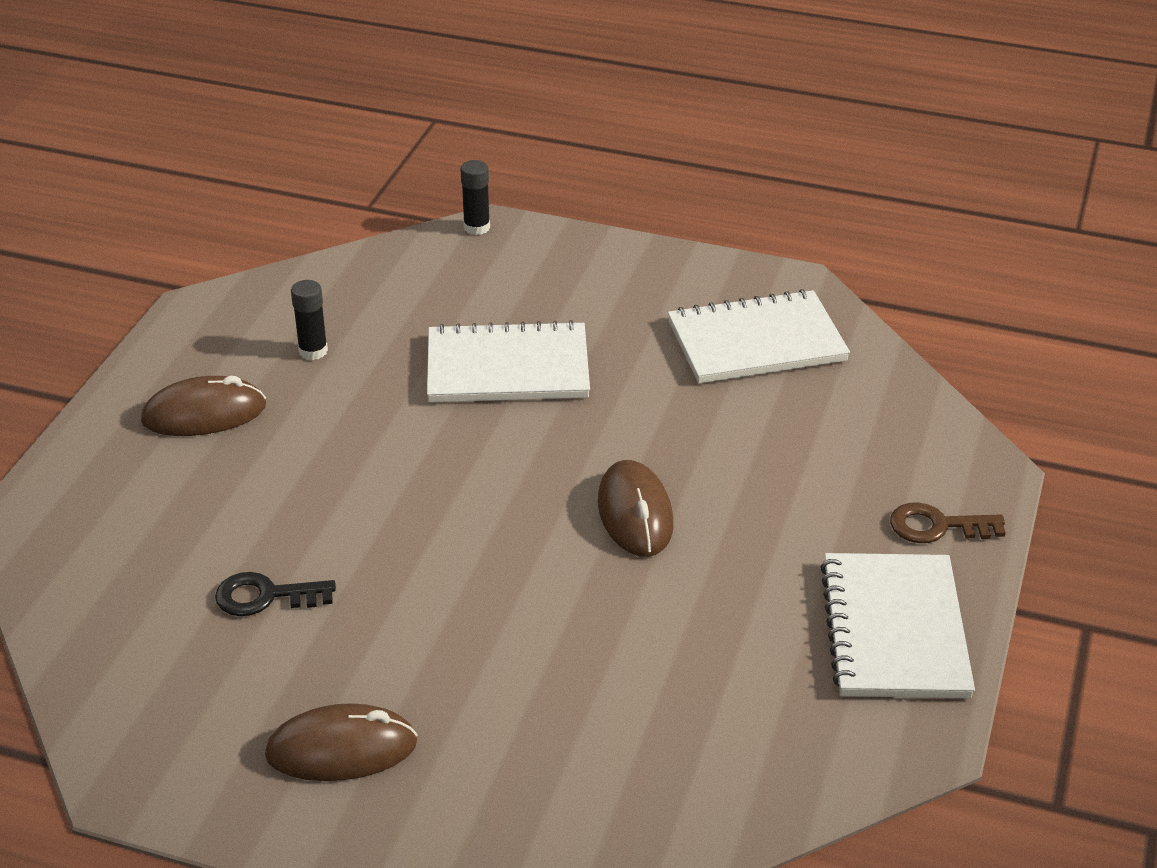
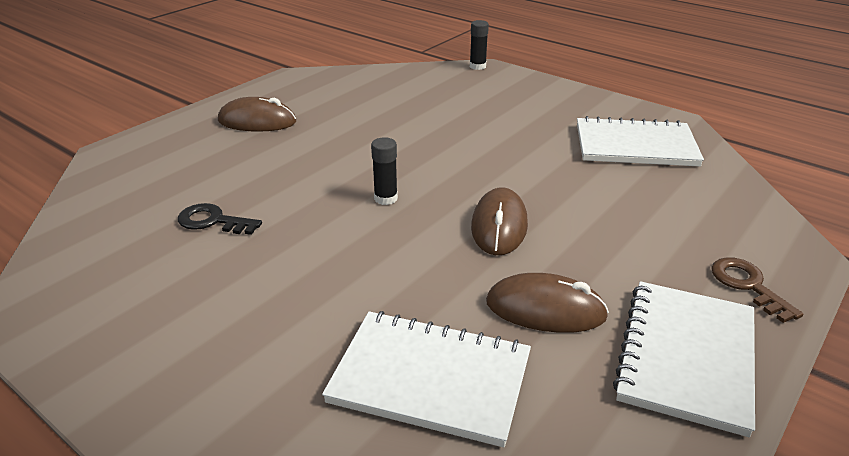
camera: 20 degrees right, 5 degrees down
(313, 351) = (343, 104): black glue stick -> black glue stick (385, 198)
(341, 749) = (183, 332): brown mouse -> brown mouse (545, 309)
(507, 367) = (456, 131): white notebook -> white notebook (430, 379)
(937, 526) = (748, 286): brown key -> brown key turned 45 degrees clockwise

